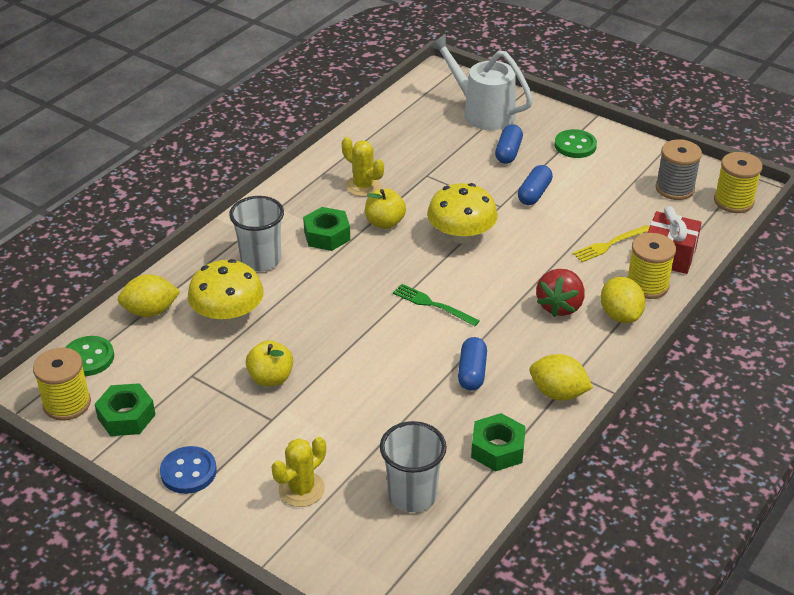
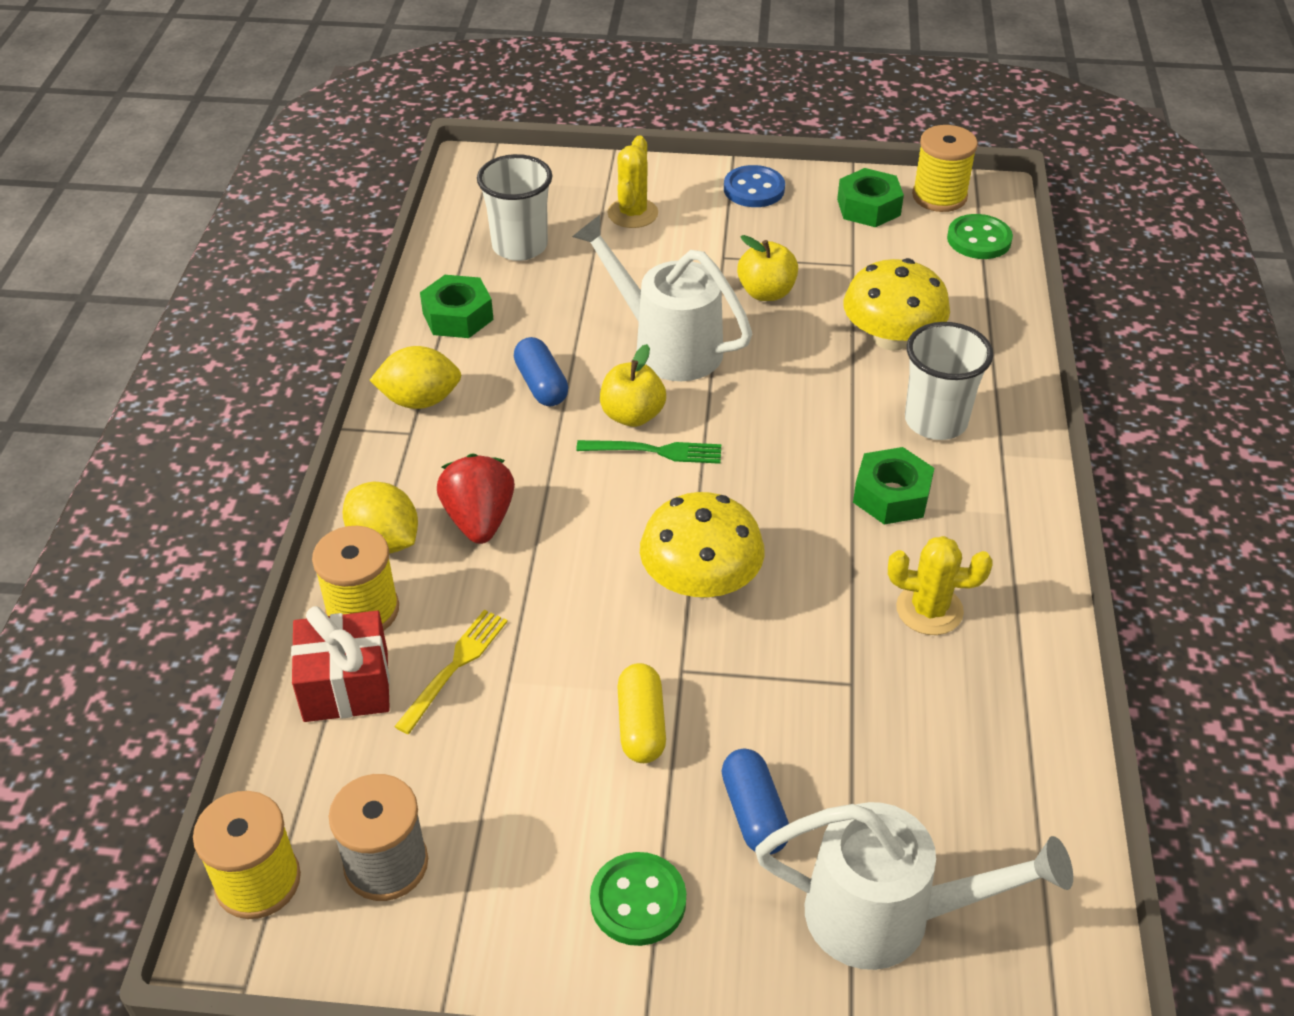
camera: 150 degrees right, 5 degrees up
(150, 311) = (982, 307): yellow lemon -> none
(370, 366) = (667, 346): none -> white watering can
(385, 223) = (832, 553): yellow apple -> yellow apple (632, 415)
(534, 193) = (641, 725): blue capsule -> yellow capsule

